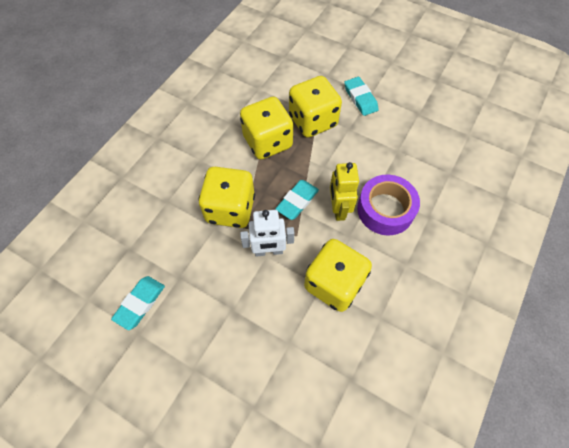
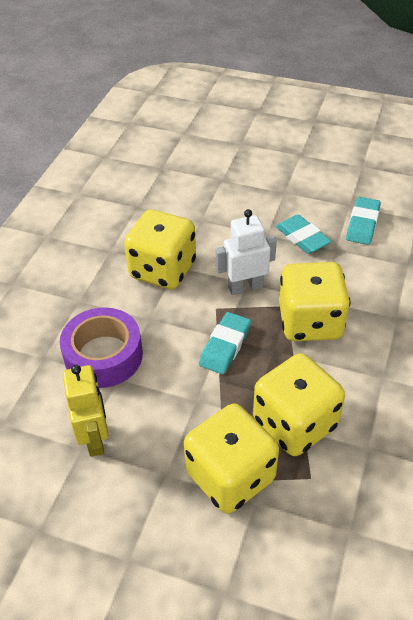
camera: 170 degrees right, 15 degrees down
(338, 209) = (167, 346): yellow robot -> yellow robot (95, 438)
(360, 98) = (150, 544): turquoise eraser -> turquoise eraser (302, 237)

